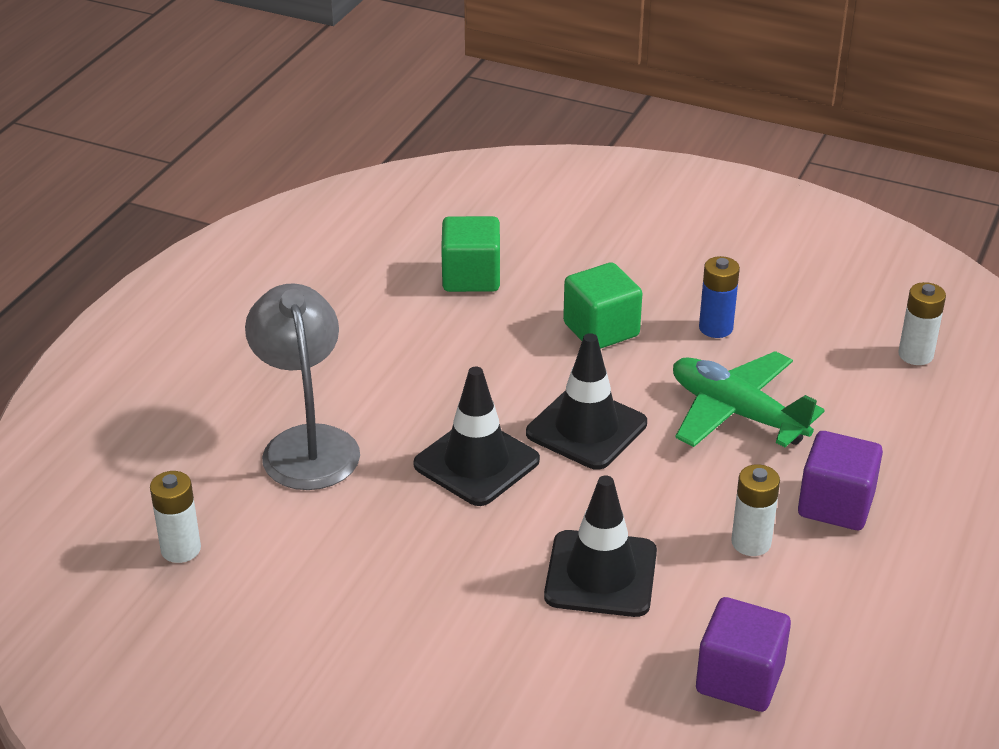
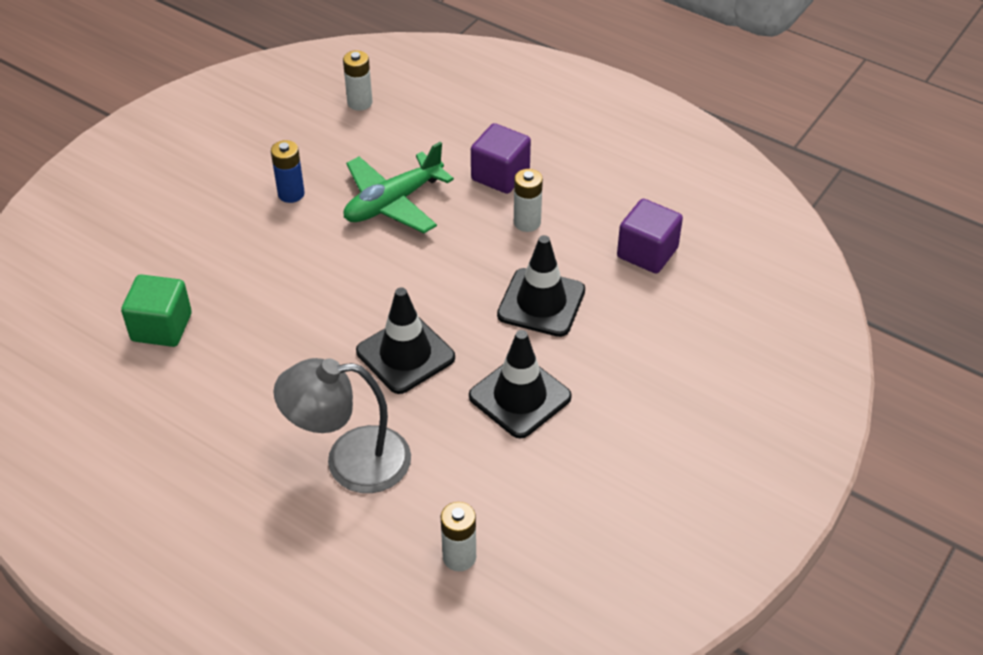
camera: 80 degrees left, 10 degrees up
(586, 428) = (385, 285): black traffic cone -> black traffic cone (520, 397)
(601, 330) = (268, 257): green cube -> none

